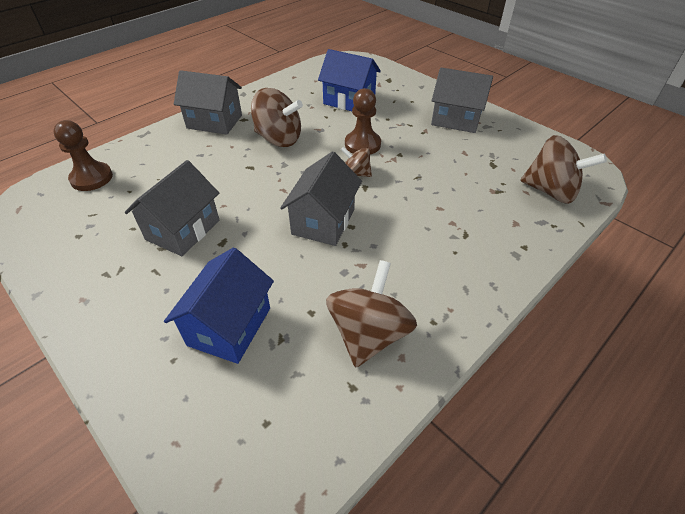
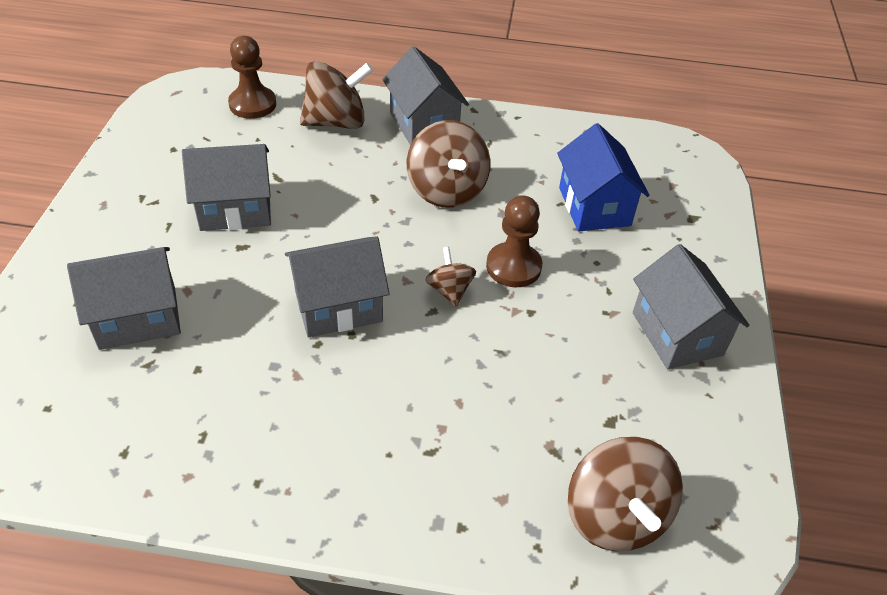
camera: 50 degrees right, 0 degrees up
(229, 326) = (138, 318): blue house -> grey house
(369, 334) = (200, 432): brown spinning top -> brown spinning top (336, 122)

